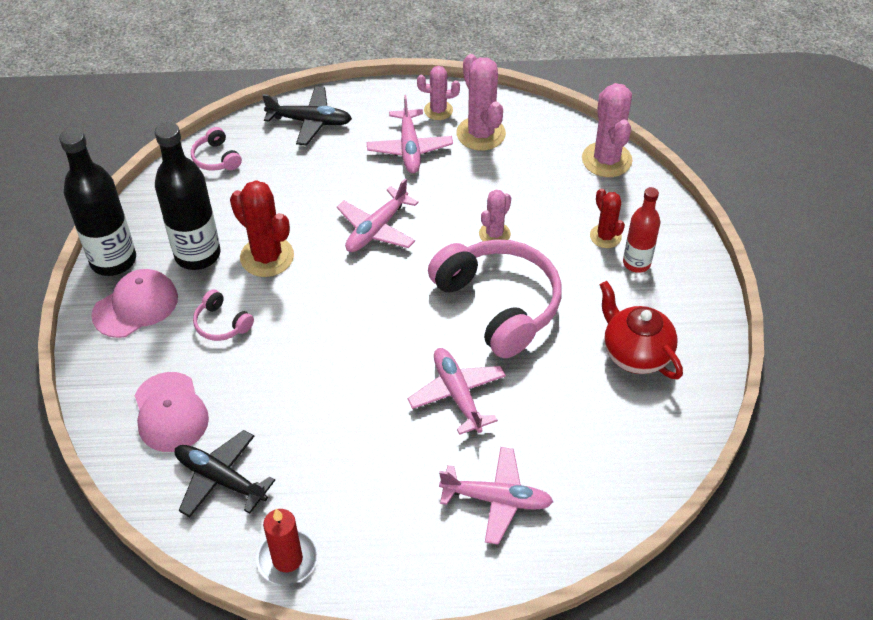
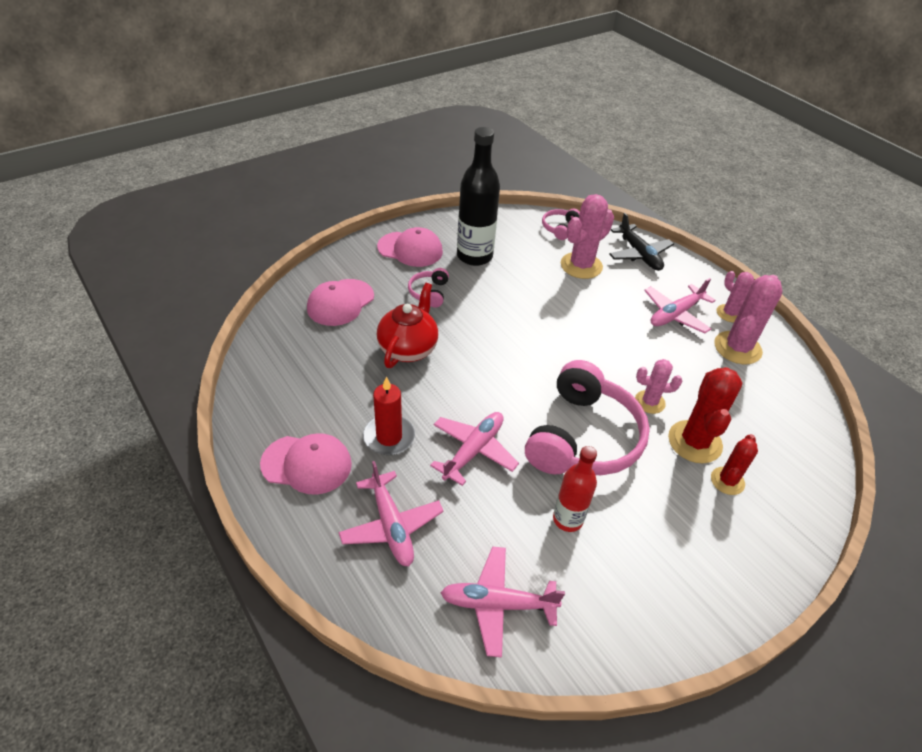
camera: 55 degrees right, 5 degrees down
(113, 260) = (436, 224): black bottle -> none
(220, 479) = (304, 350): black plane -> none
(267, 257) = (503, 288): red cactus -> red cactus (694, 442)
(287, 559) = (259, 417): red candle -> red candle (389, 437)
(376, 229) = (582, 331): pink plane -> pink plane (497, 604)
(380, 539) = (307, 464): none -> pink cap
(606, 160) = (810, 443): pink cactus -> pink cactus (581, 266)
(635, 353) = (622, 565): red teapot -> red teapot (408, 348)
(636, 263) = (723, 519): red bottle -> red bottle (567, 519)

